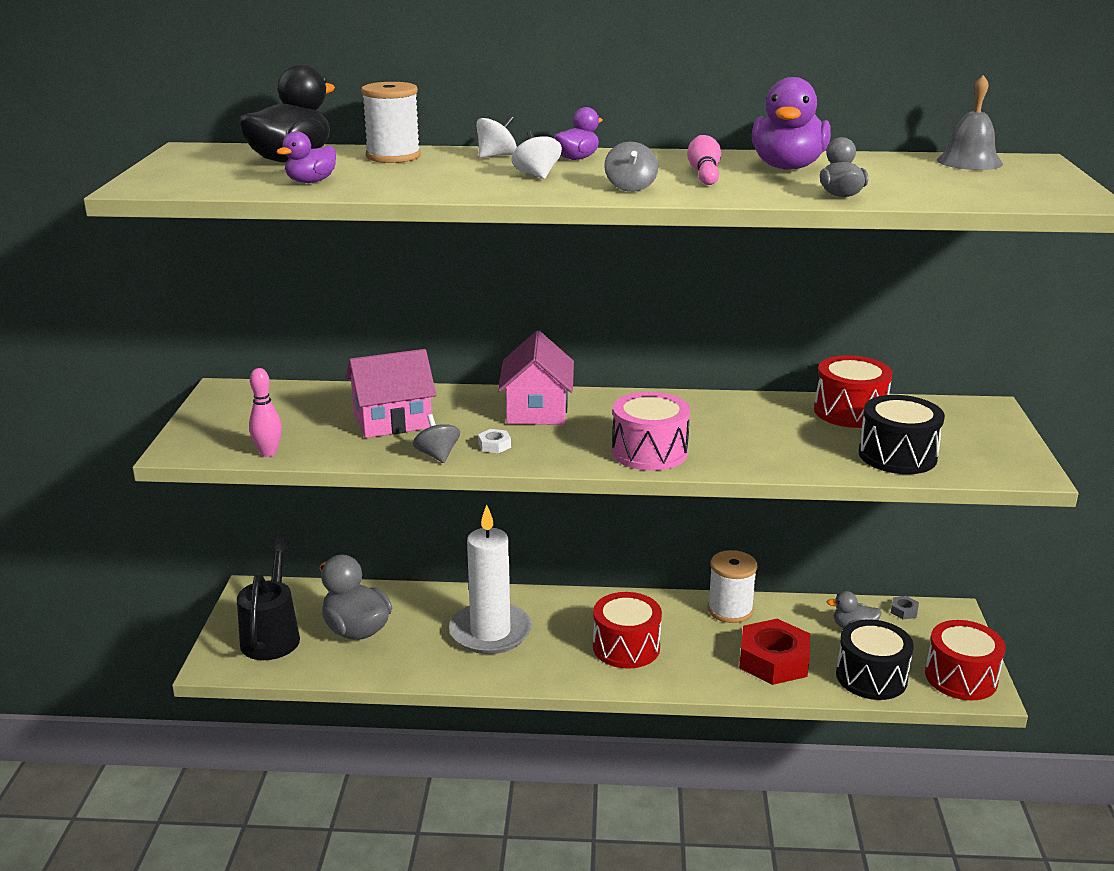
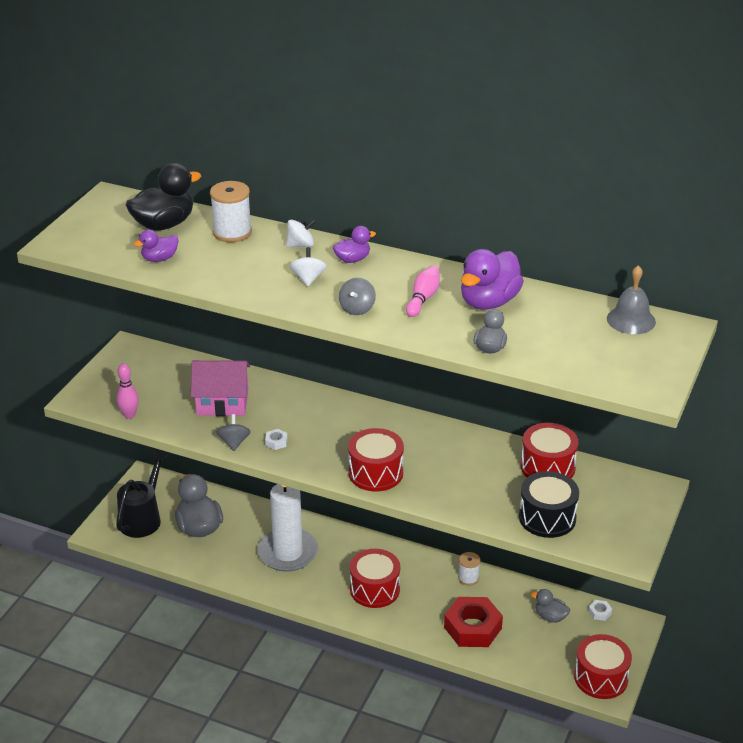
camera: 20 degrees right, 10 degrees up
(537, 410) = (325, 414): pink house -> none
(649, 452) = (375, 473): pink drum -> red drum
(730, 610) = (468, 578): white spool -> white spool, size x0.60
(871, 677) = (534, 660): black drum -> none
(904, 611) = (599, 612): grey nut -> white nut

